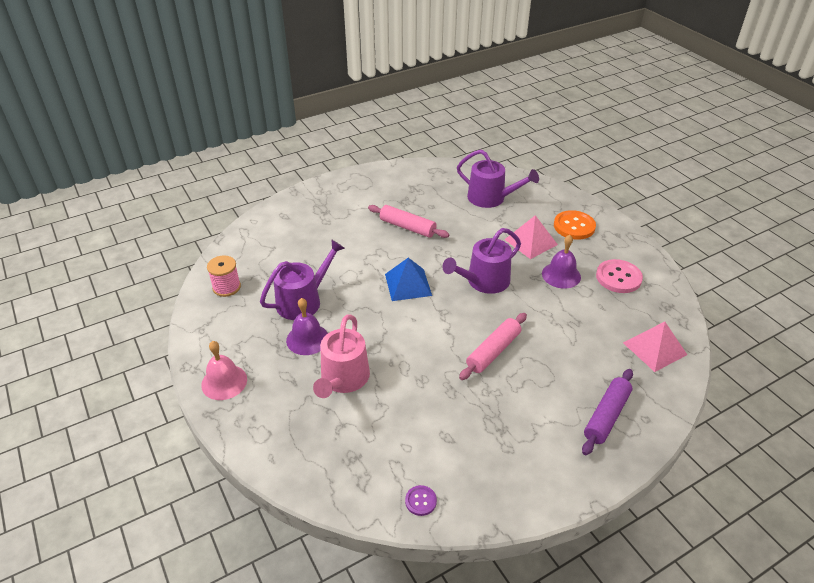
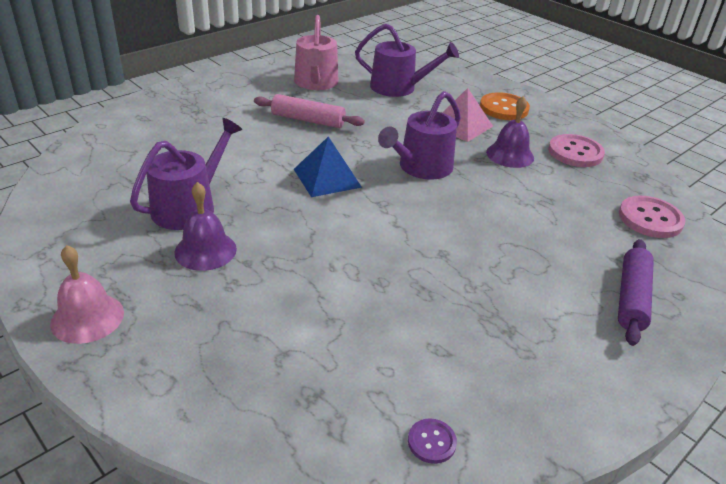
camera: 15 degrees left, 5 degrees down
(226, 287) = (73, 200): pink spool -> none
(343, 379) = (270, 294): pink watering can -> pink watering can (316, 83)
(493, 351) = (462, 240): pink rolling pin -> none
(654, 348) = (650, 219): pink pyramid -> pink button

